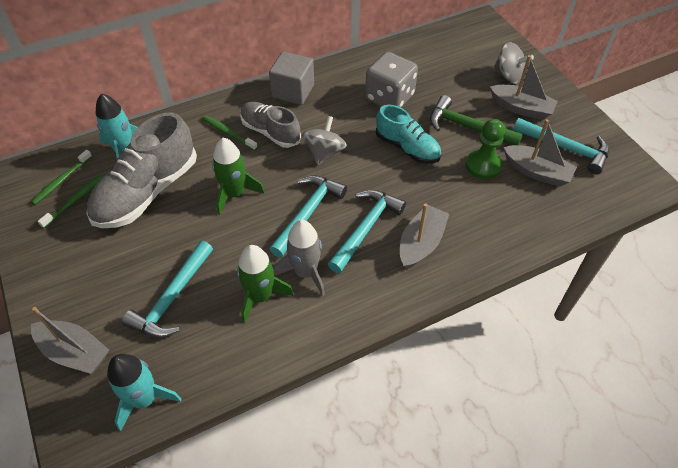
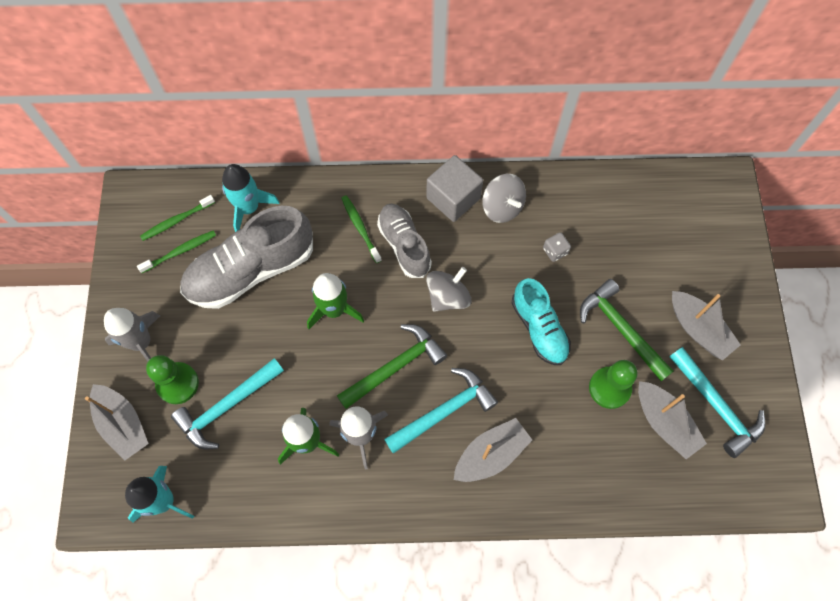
camera: 25 degrees right, 15 degrees up
(66, 280) = (141, 342): none -> grey rocket
(116, 298) = (177, 383): none -> green pawn
(308, 213) = (395, 366): turquoise hammer -> green hammer
(389, 97) = (555, 251): grey dice -> grey dice, size x0.43
(509, 76) = (711, 277): grey spinning top -> grey spinning top (502, 207)

